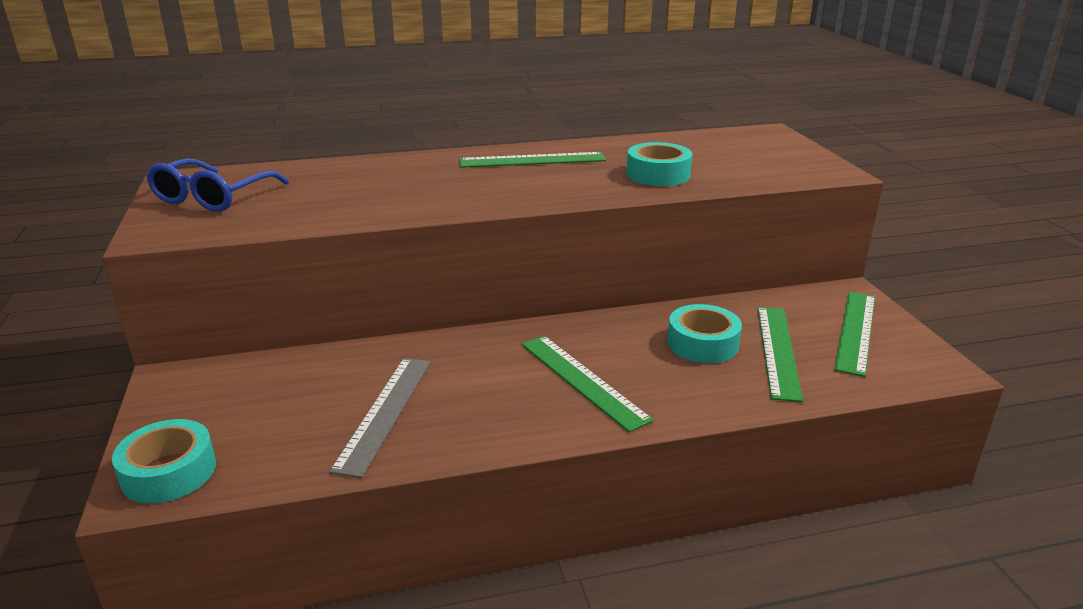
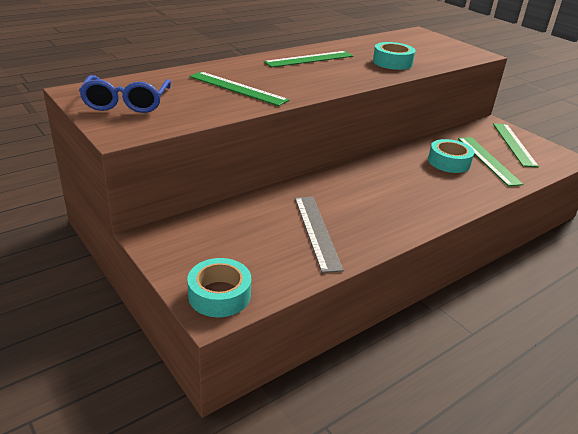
camera: 25 degrees left, 5 degrees up
(582, 380) = (408, 193): green ruler -> green ruler (237, 88)

